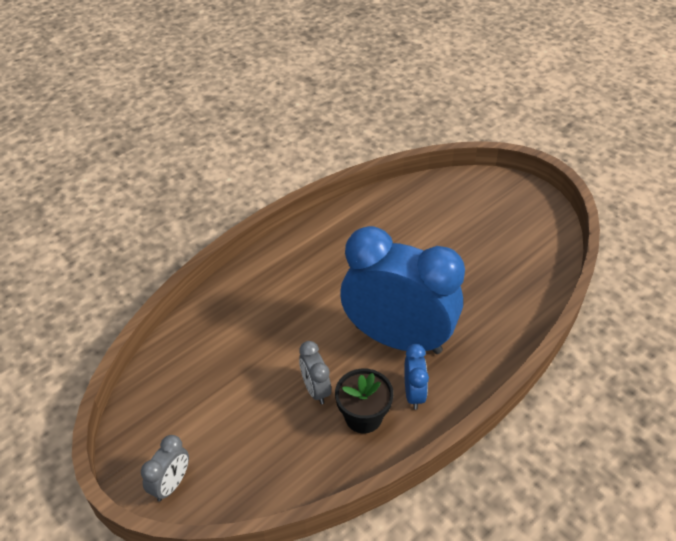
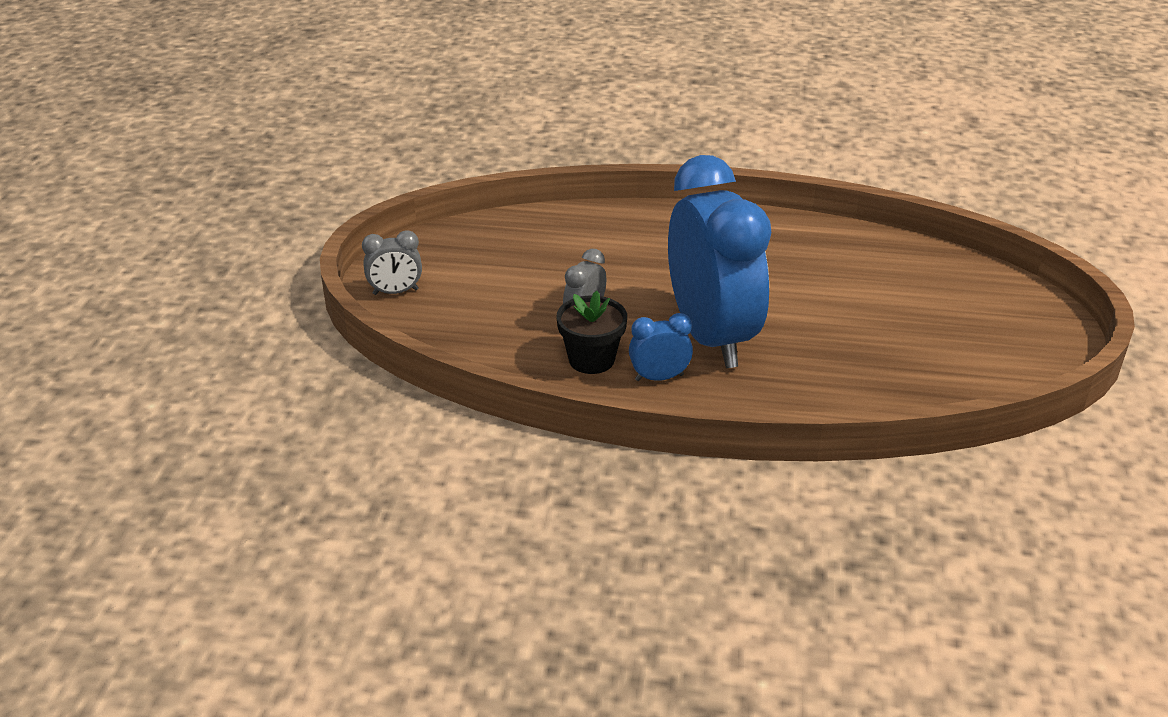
camera: 50 degrees right, 10 degrees down
(414, 393) = (659, 377): blue clock -> blue clock turned 150 degrees counterclockwise

